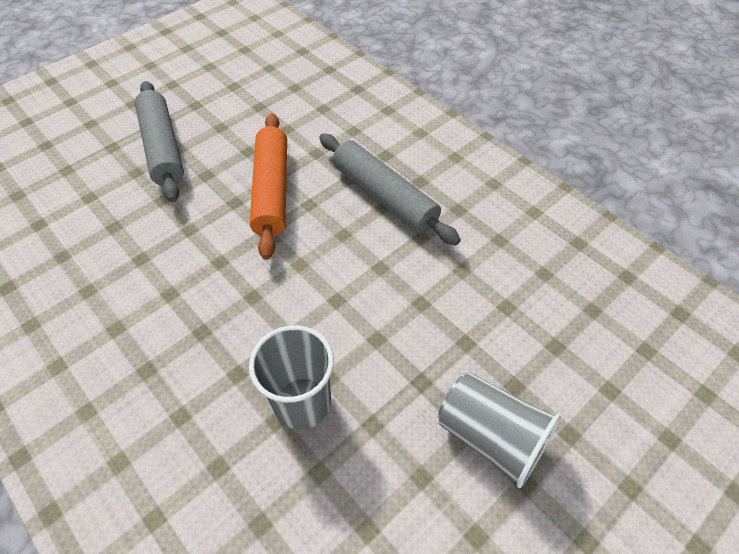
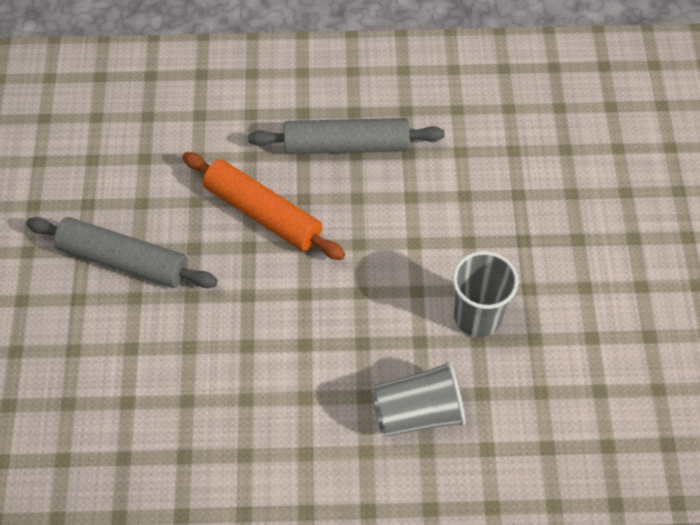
camera: 50 degrees left, 5 degrees up
(491, 436) = (592, 232): grey cup -> grey cup (417, 413)

